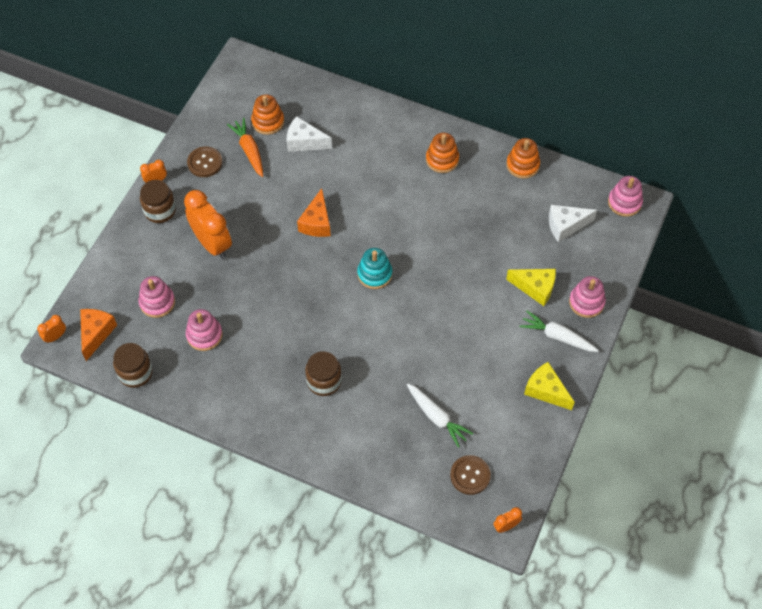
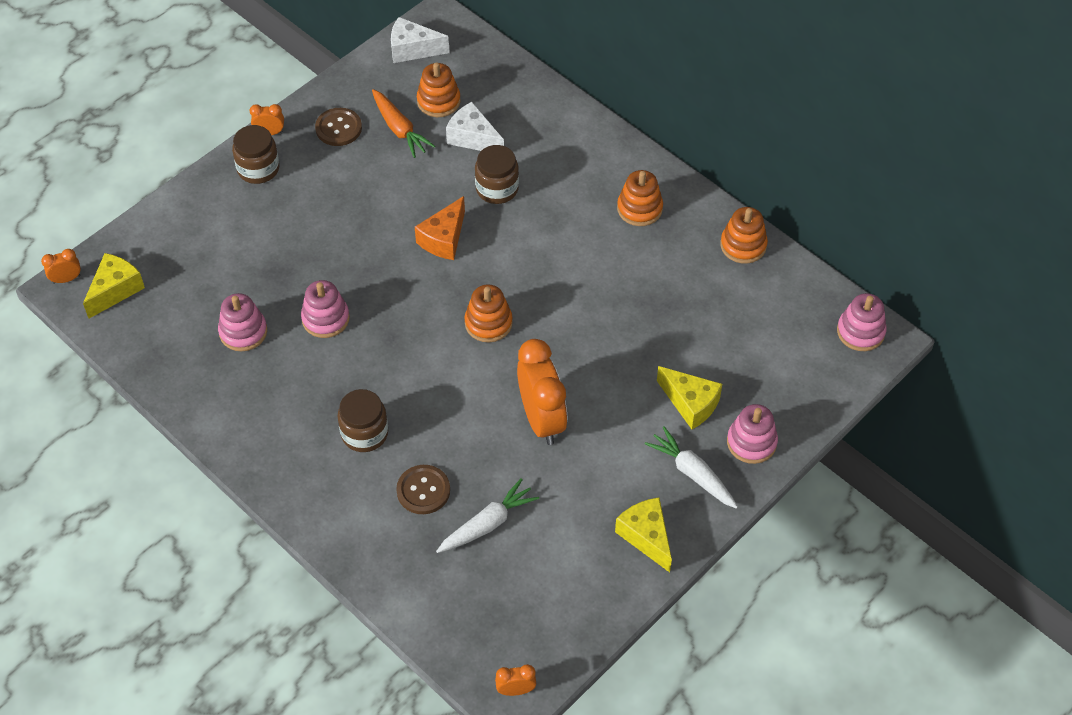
camera: 20 degrees right, 5 degrees down
(96, 333) = (115, 290): orange cheese -> yellow cheese
(135, 373) = (140, 350): brown jar -> brown jar (497, 189)
(157, 302) = (205, 276): pink stacking toy -> pink stacking toy (325, 319)
(212, 244) = (303, 226): orange clock -> orange clock (541, 419)
(249, 150) = (399, 129): orange carrot -> orange carrot turned 150 degrees clockwise
(374, 274) = (488, 323): turquoise stacking toy -> orange stacking toy
(437, 417) = (488, 524): white carrot -> white carrot turned 105 degrees counterclockwise
(470, 475) = (497, 610): brown button -> brown button (423, 490)
(565, 226) = (767, 337): white cheese -> white cheese (412, 49)

